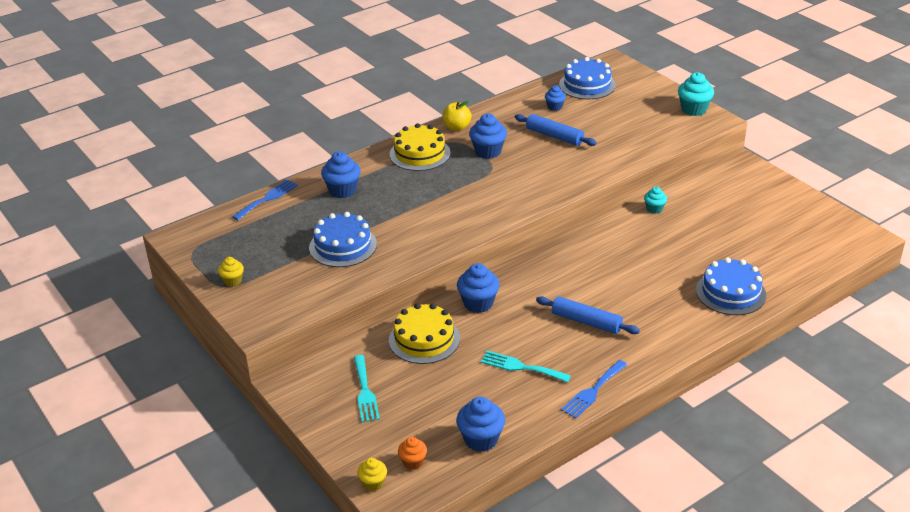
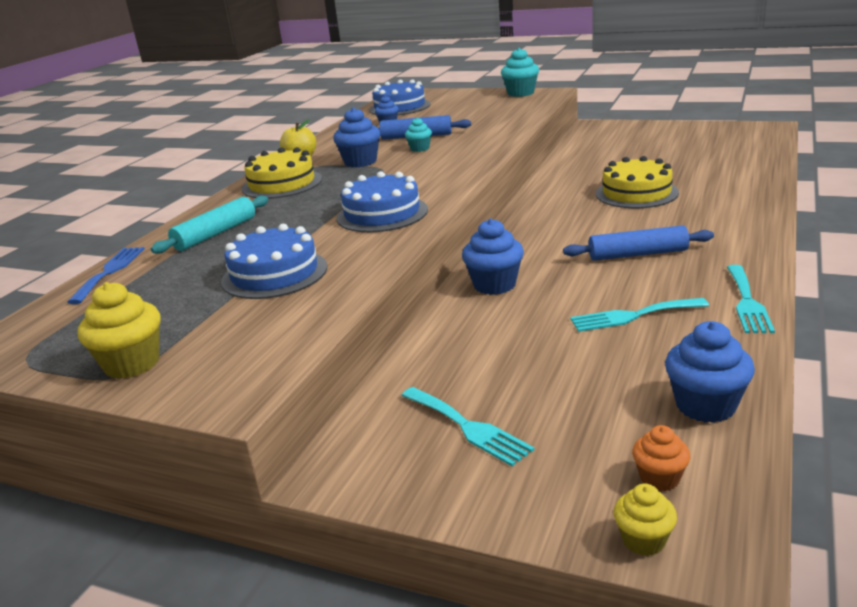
camera: 30 degrees left, 10 degrees down
(232, 281) = (132, 364): yellow cupcake -> yellow cupcake, size x1.69
(342, 190) = (215, 234): blue cupcake -> turquoise rolling pin
(424, 339) = (474, 340): yellow cake -> yellow cake (636, 193)
(593, 391) = (747, 302): blue fork -> turquoise fork
(654, 209) = (565, 167): turquoise cupcake -> turquoise cupcake (420, 149)
(730, 292) = (731, 188): blue cake -> blue cake (382, 214)

